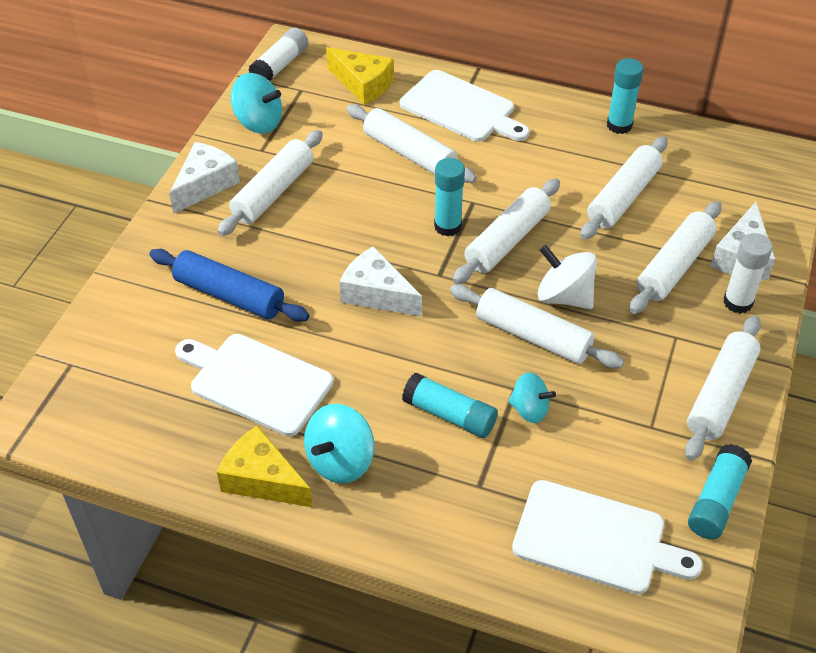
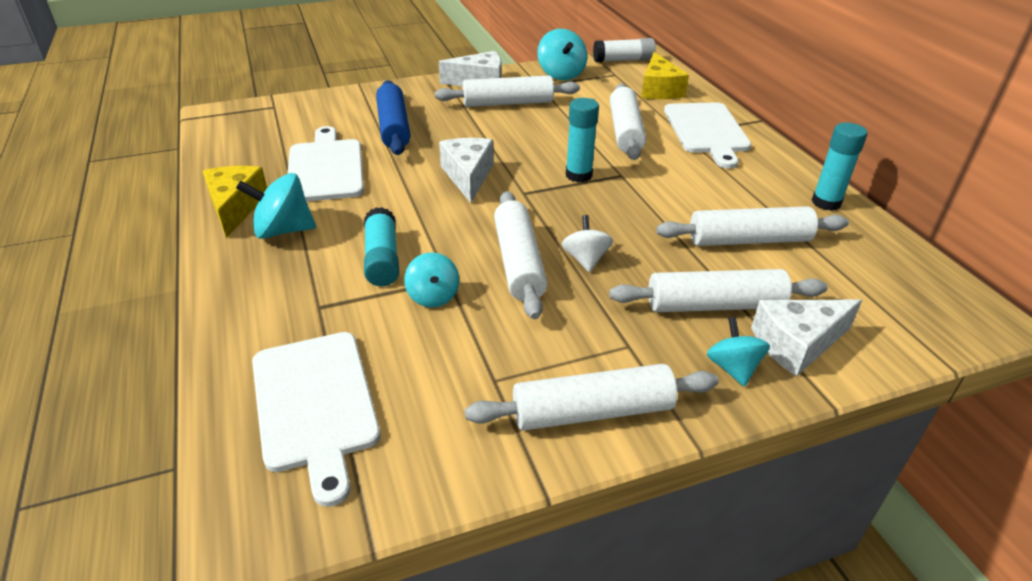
camera: 50 degrees right, 10 degrees down
(507, 240) = (605, 206): white rolling pin -> none
(564, 297) = (585, 259): white spinning top -> white spinning top, size x0.66
(716, 500) = (444, 474): turquoise glue stick -> none
(738, 302) = (732, 368): white glue stick -> turquoise spinning top

